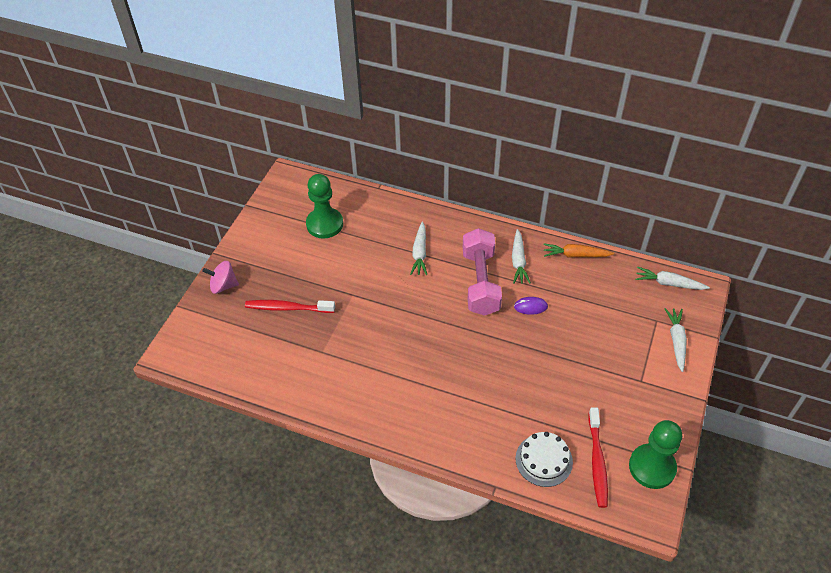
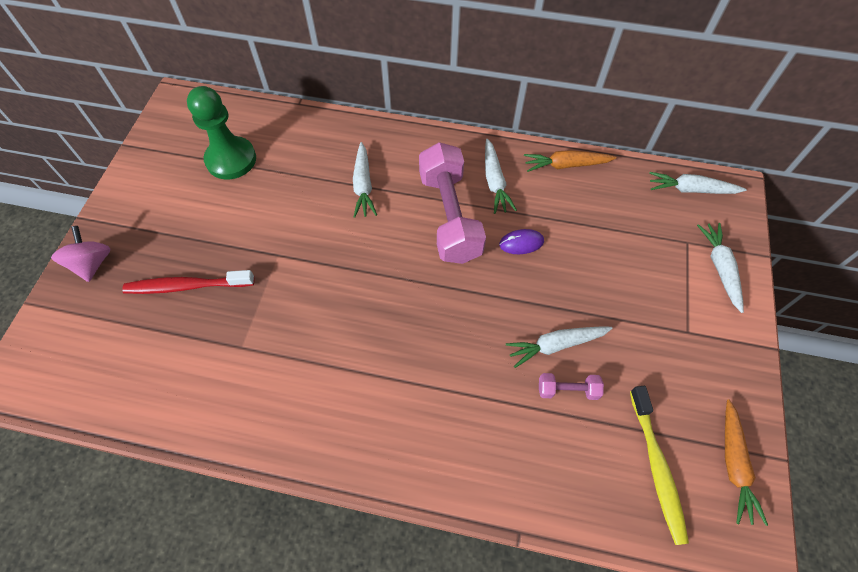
camera: 10 degrees left, 10 degrees up
(223, 285) = (92, 264): pink spinning top -> pink spinning top turned 90 degrees clockwise
(542, 377) = (556, 345): none -> white carrot
(544, 460) = (581, 476): white cake -> none
(545, 407) = (567, 390): none -> pink dumbbell
(597, 461) = (656, 466): red toothbrush -> yellow toothbrush
(652, 467) = (734, 464): green pawn -> orange carrot

